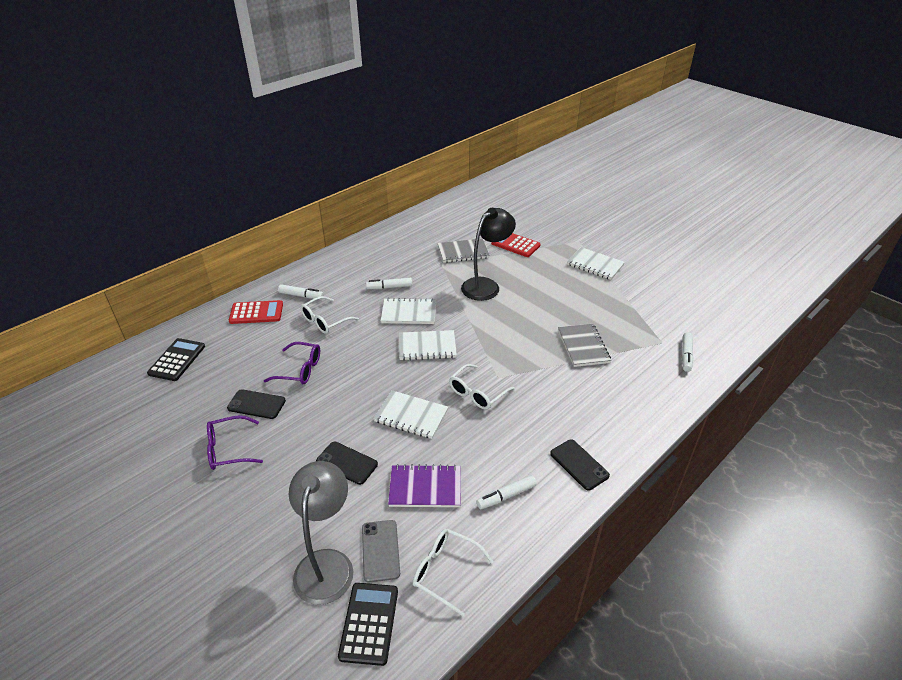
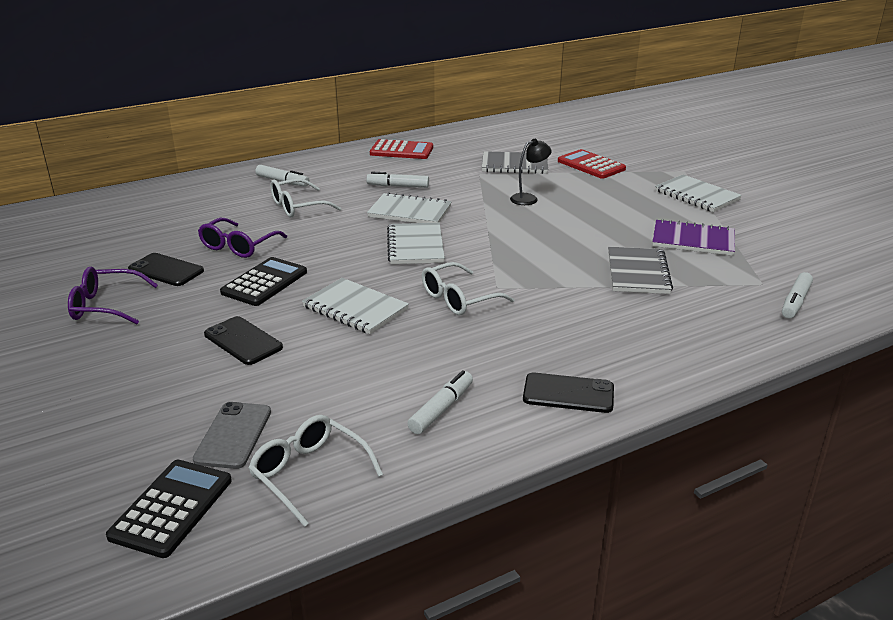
camera: 15 degrees right, 10 degrees down
(177, 360) = (99, 219): black calculator -> black calculator (264, 282)
(256, 313) = (219, 190): red calculator -> red calculator (401, 150)
(299, 369) = (239, 246): purple glasses -> purple glasses turned 90 degrees clockwise
(326, 564) = (155, 436): grey lamp -> none
(425, 488) = (332, 382): purple notebook -> purple notebook (693, 240)
(427, 347) = (415, 246): white notebook -> white notebook turned 75 degrees clockwise
(486, 285) = (529, 198): black lamp -> black lamp, size x0.51
(506, 496) = (441, 409): white marker -> white marker turned 135 degrees clockwise
(579, 464) = (568, 393): black phone -> black phone turned 60 degrees counterclockwise

